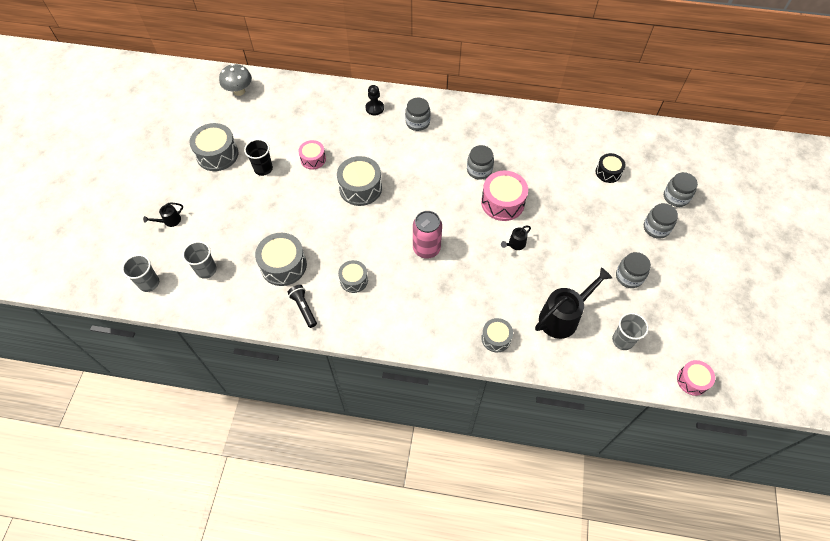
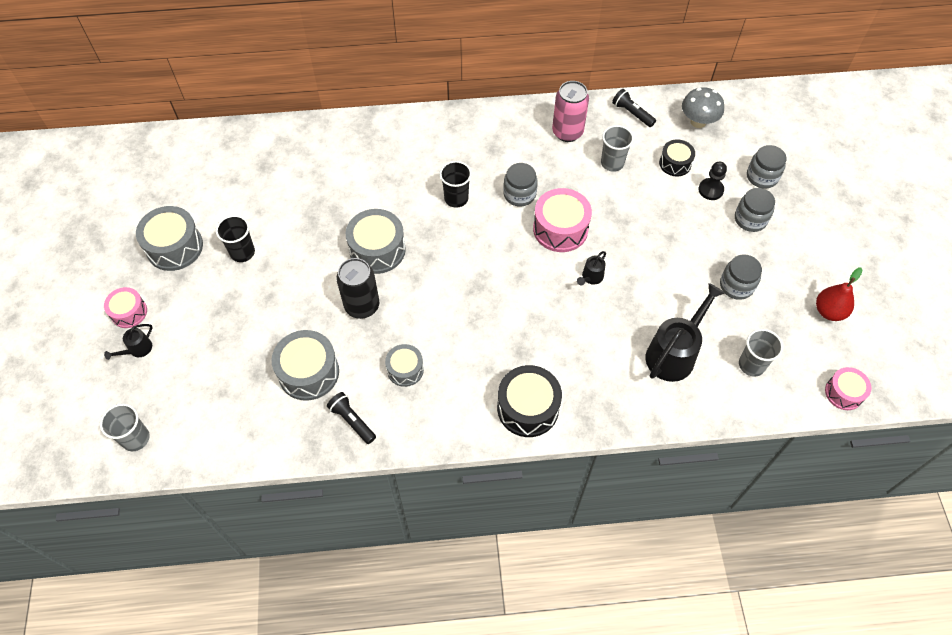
camera: 15 degrees left, 0 degrees up
(206, 270) = (208, 402): grey cup -> grey cup (612, 163)
(239, 91) = (177, 156): grey mushroom -> grey mushroom (698, 122)
(313, 159) = (304, 226): pink drum -> pink drum (129, 312)
(336, 226) = (362, 306): none -> black can
(374, 108) = (364, 143): black pawn -> black pawn (710, 190)
(417, 122) = (424, 150): grey jar -> none
(426, 249) = (484, 308): pink can -> pink can (567, 132)
(430, 163) = (456, 198): none -> black cup
(436, 330) = (528, 408): none -> black drum
(496, 338) = (602, 399): grey drum -> none
(585, 127) = (632, 113): none -> black flashlight
(699, 314) = (829, 311): none -> red pear

